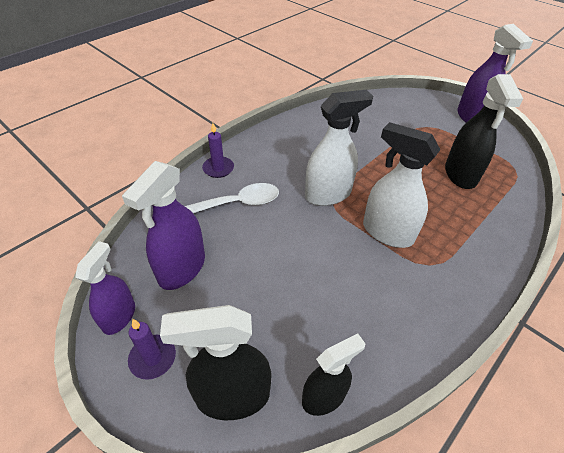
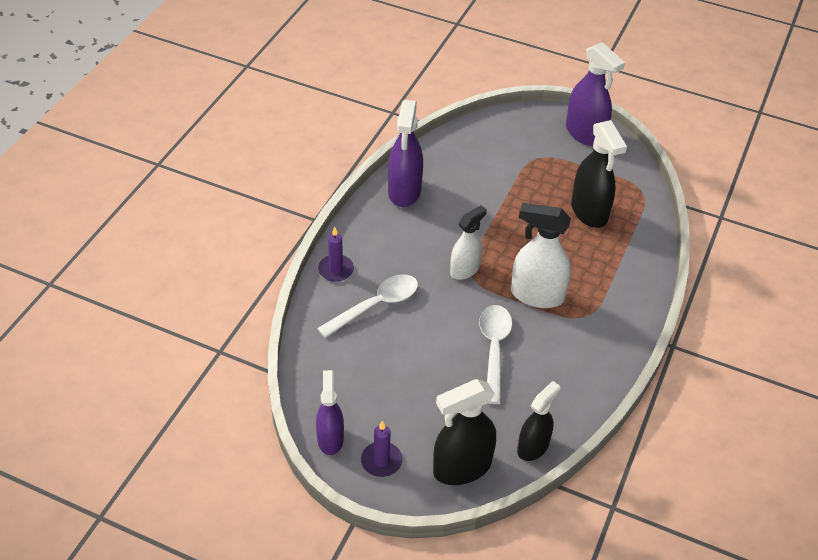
camera: 20 degrees left, 0 degrees up
(181, 268) = (360, 383): purple spray bottle -> purple spray bottle (404, 191)
(325, 272) = (494, 349): none -> white spoon
(328, 194) = (465, 269): white spray bottle -> white spray bottle, size x0.66

